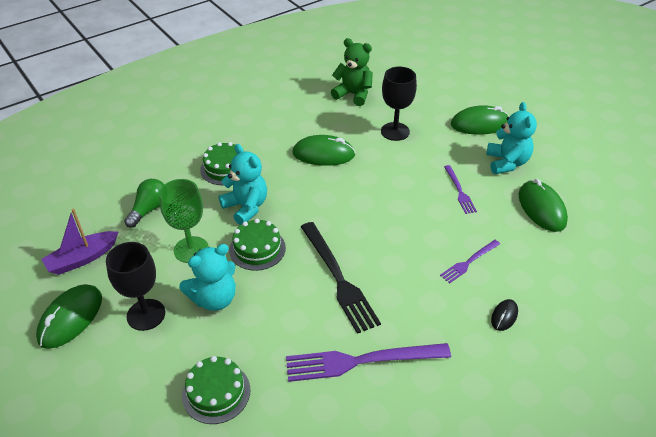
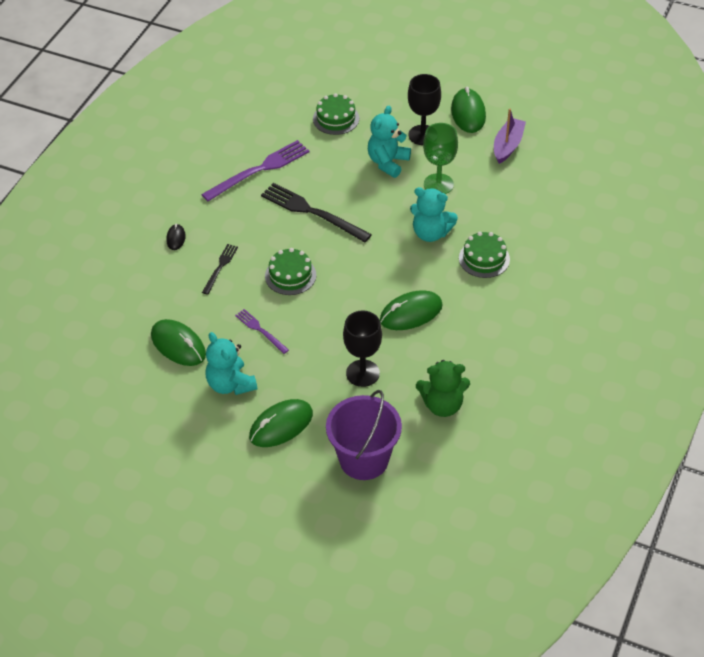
camera: 150 degrees right, 5 degrees up
(149, 209) = (504, 197): green light bulb -> none
(257, 249) = (390, 206): green cake -> green cake (290, 275)
(431, 88) = (364, 459): none -> purple bucket
(469, 262) = (220, 267): purple fork -> black fork

